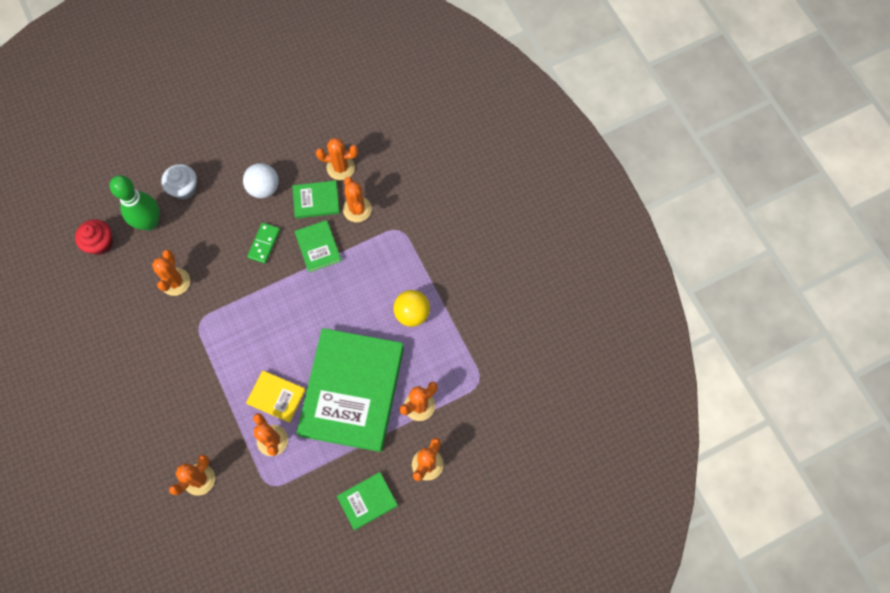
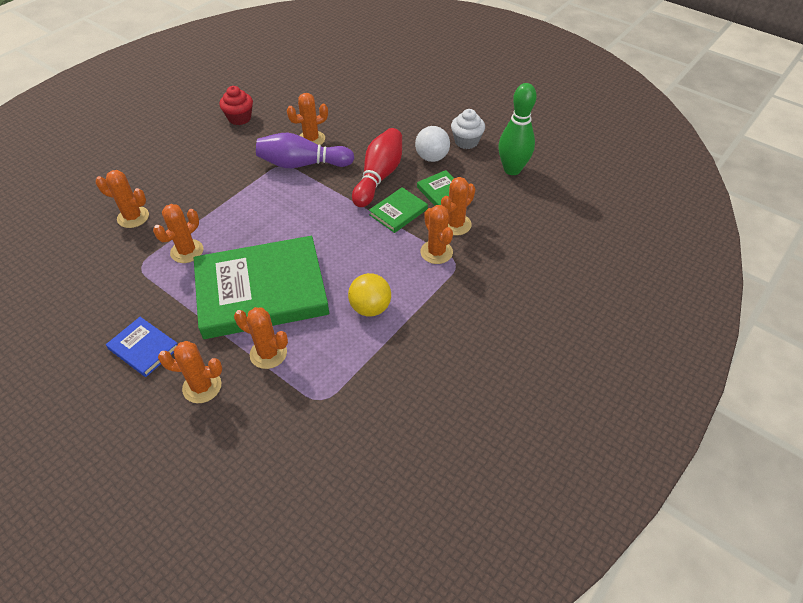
camera: 65 degrees right, 20 degrees down
(100, 243) = (321, 91): red cupcake -> red cupcake (239, 118)
(149, 222) = (355, 108): green bowling pin -> green bowling pin (512, 169)
(184, 188) = (398, 115): white cupcake -> white cupcake (466, 141)
(208, 303) = (302, 164): none -> purple bowling pin
(264, 243) = (379, 177): green domino -> red bowling pin
(276, 396) = (232, 238): yellow book -> none
(340, 167) = (489, 198): orange cactus -> orange cactus (436, 252)
(367, 501) = (144, 348): green book -> blue book

